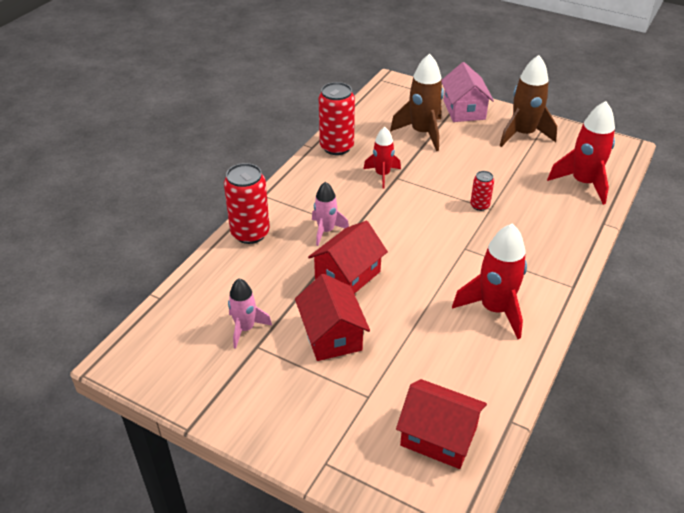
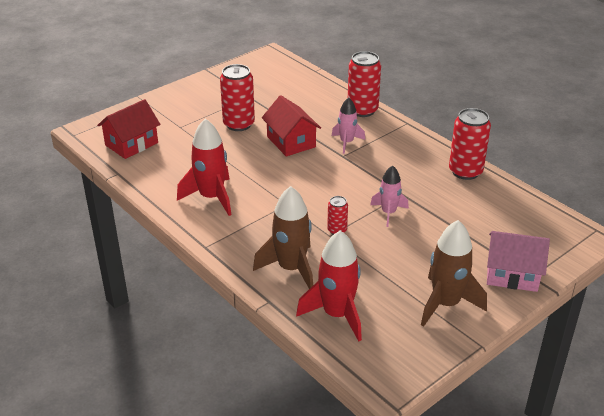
camera: 110 degrees right, 5 degrees down
(245, 328) = (267, 95): pink rocket -> pink rocket (388, 213)
(332, 335) = (238, 124): red house -> red can
(382, 175) = (409, 187): red rocket -> none
(422, 133) = (473, 230): brown rocket -> brown rocket (291, 269)

